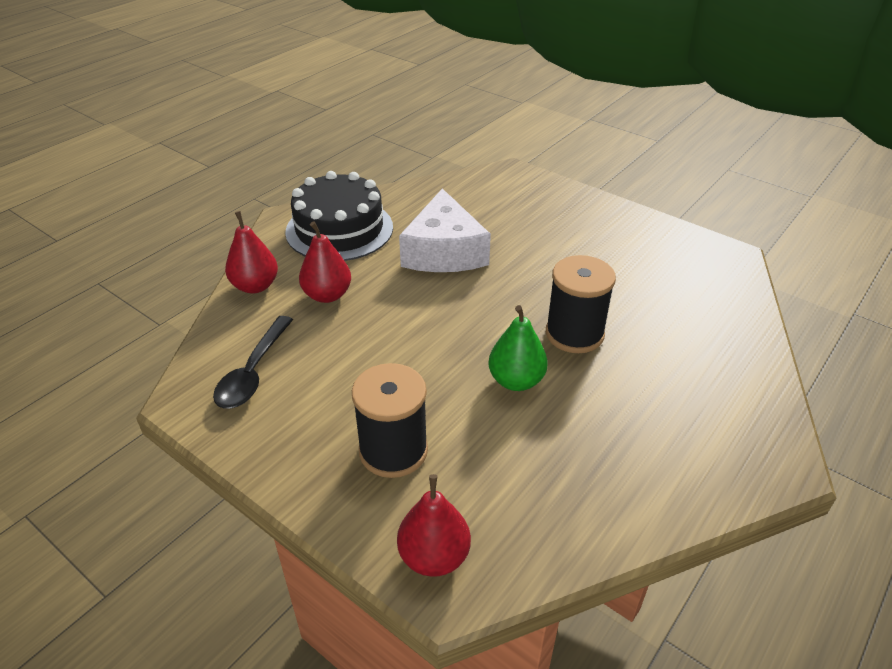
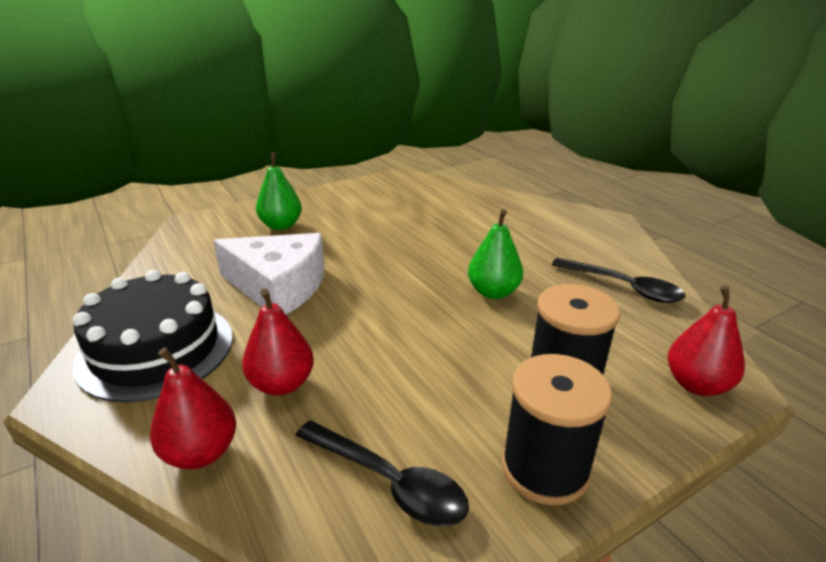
camera: 70 degrees left, 10 degrees down
(544, 216) = (281, 225): none -> green pear
(574, 334) = (449, 252): black spool -> black spool (545, 469)
(597, 488) = (623, 287): none -> black spoon

